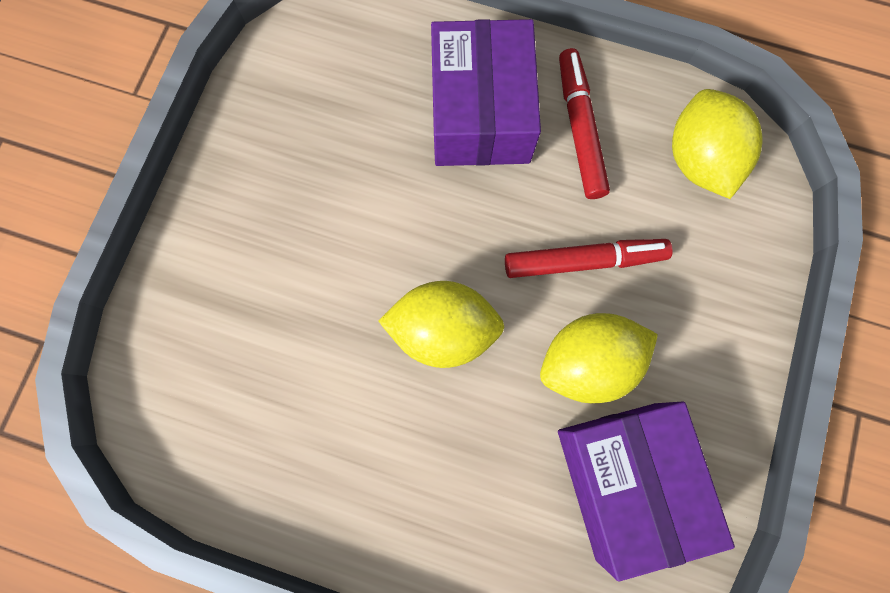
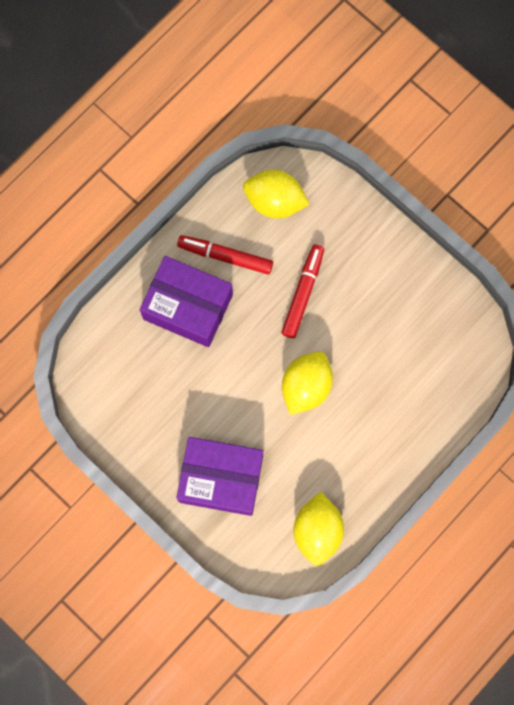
camera: 65 degrees left, 0 degrees up
(587, 362) = (358, 319): yellow lemon -> yellow lemon (317, 531)
(626, 480) = (426, 330): purple box -> purple box (221, 478)

